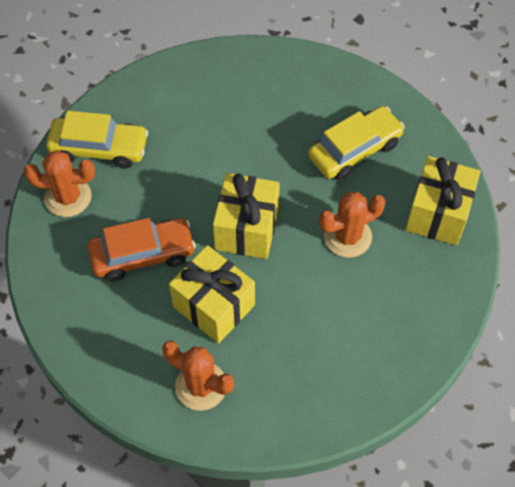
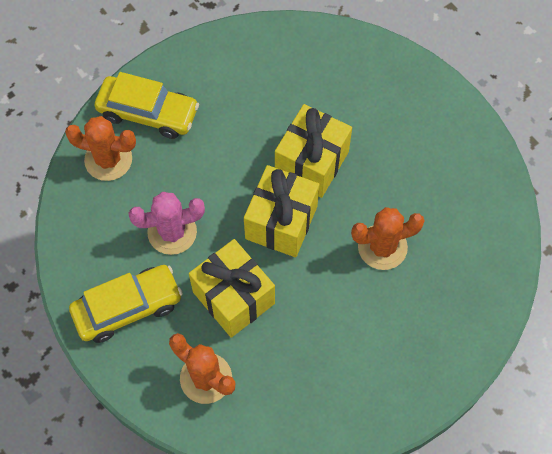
camera: 10 degrees right, 5 degrees up
(142, 254) = (172, 232): orange car -> pink cactus
(354, 150) = (407, 155): yellow car -> yellow car (127, 307)
(438, 214) = (480, 238): yellow gift -> yellow gift (312, 163)

